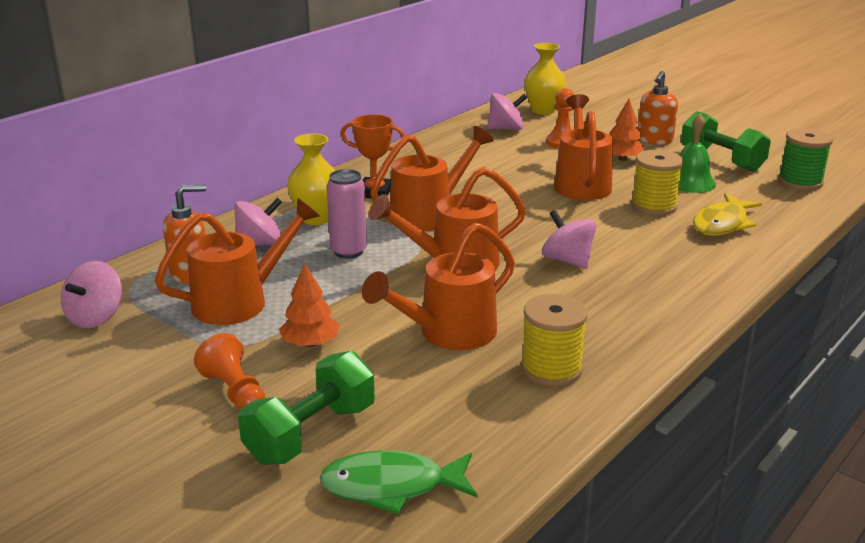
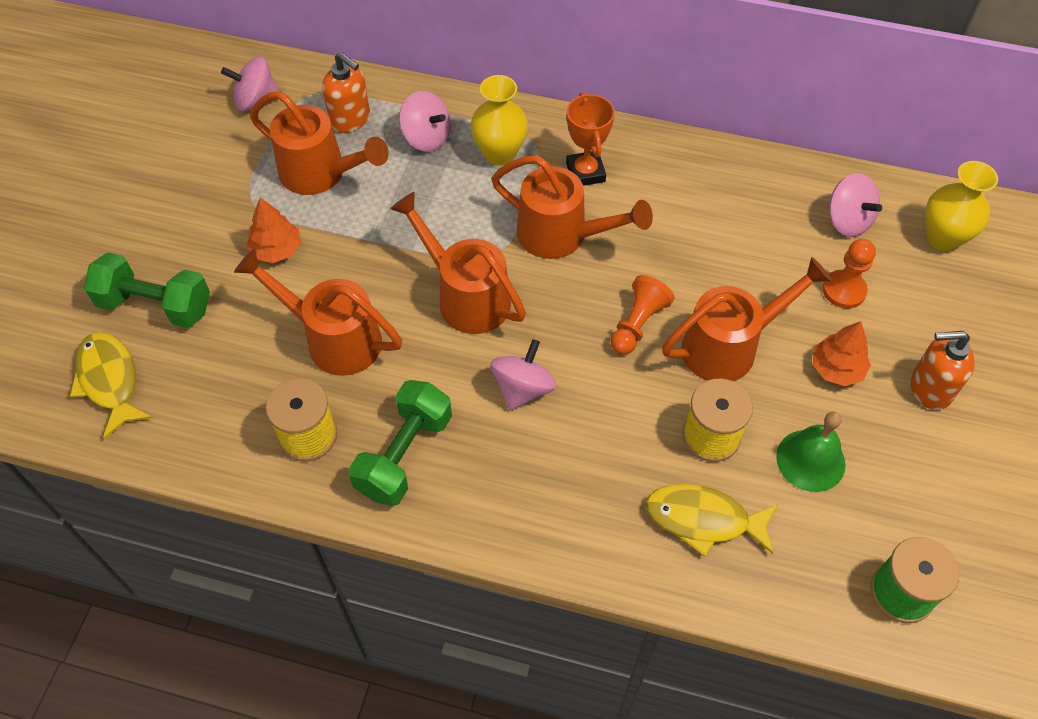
camera: 65 degrees right, 30 degrees up
(235, 392) = (190, 235): orange pawn -> orange pawn (637, 324)
(348, 251) = (446, 206): pink can -> none
(391, 486) = (110, 381): green fish -> yellow fish
(721, 160) = (913, 482): green dumbbell -> green dumbbell (404, 455)

